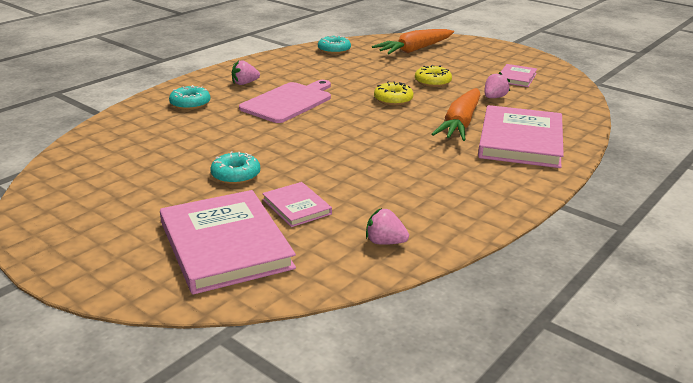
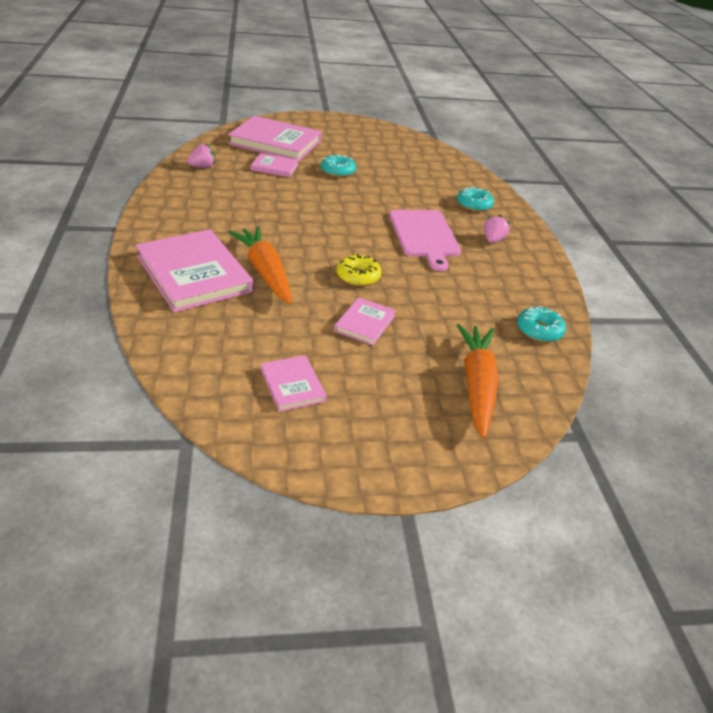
camera: 130 degrees right, 10 degrees up
(432, 82) = (365, 323): yellow donut -> pink book
(494, 97) = (276, 327): pink strawberry -> none

